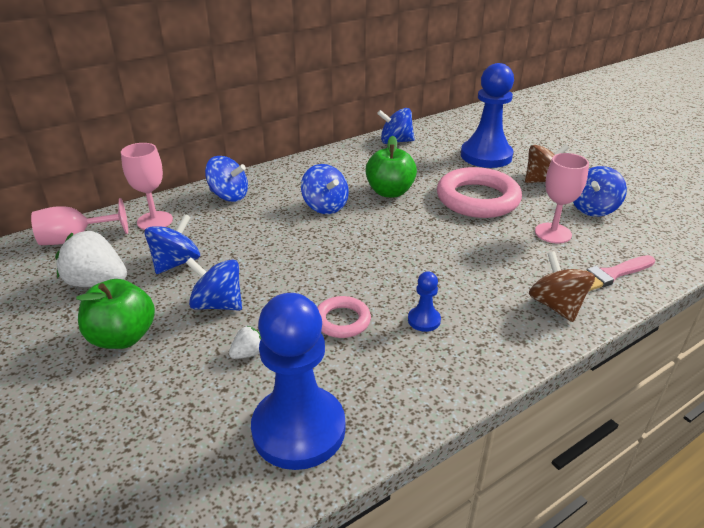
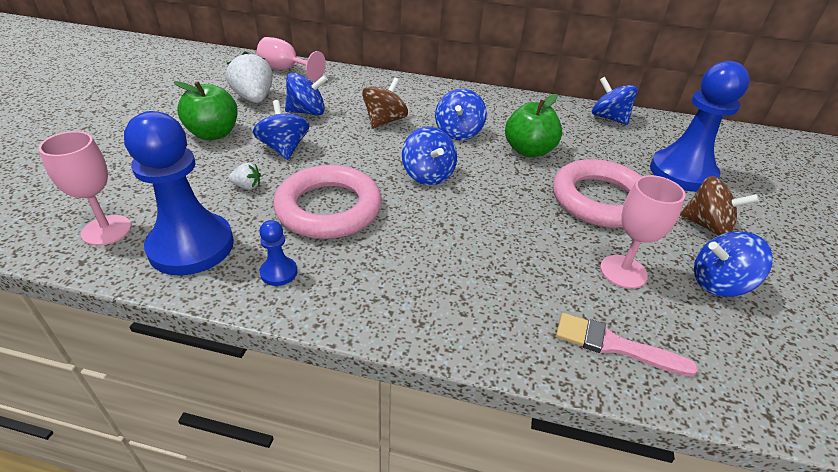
camera: 45 degrees right, 5 degrees up
(155, 221) = (340, 82): pink goblet -> pink goblet (106, 230)
(229, 196) = (408, 91): blue spinning top -> blue spinning top (428, 175)
(342, 321) = (329, 208): pink ring -> pink ring, size x1.94
(424, 320) = (379, 249): blue pawn -> blue pawn (279, 272)
(556, 306) = (503, 323): brown spinning top -> brown spinning top (384, 121)

